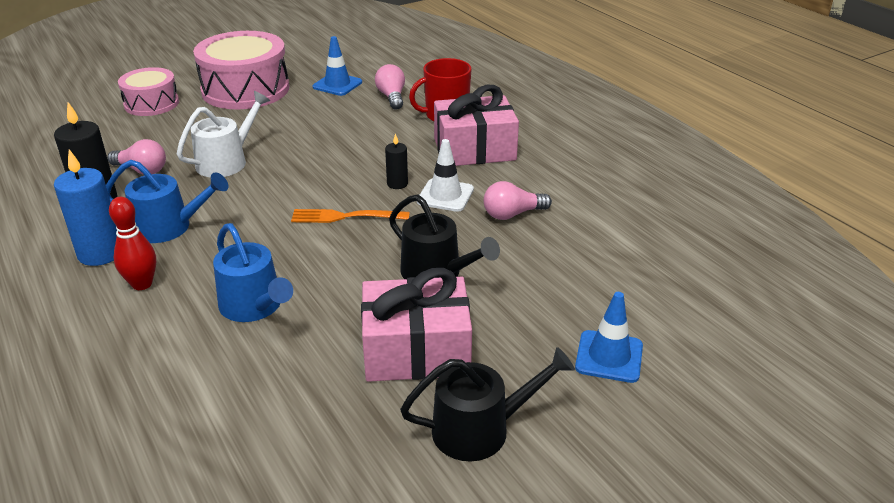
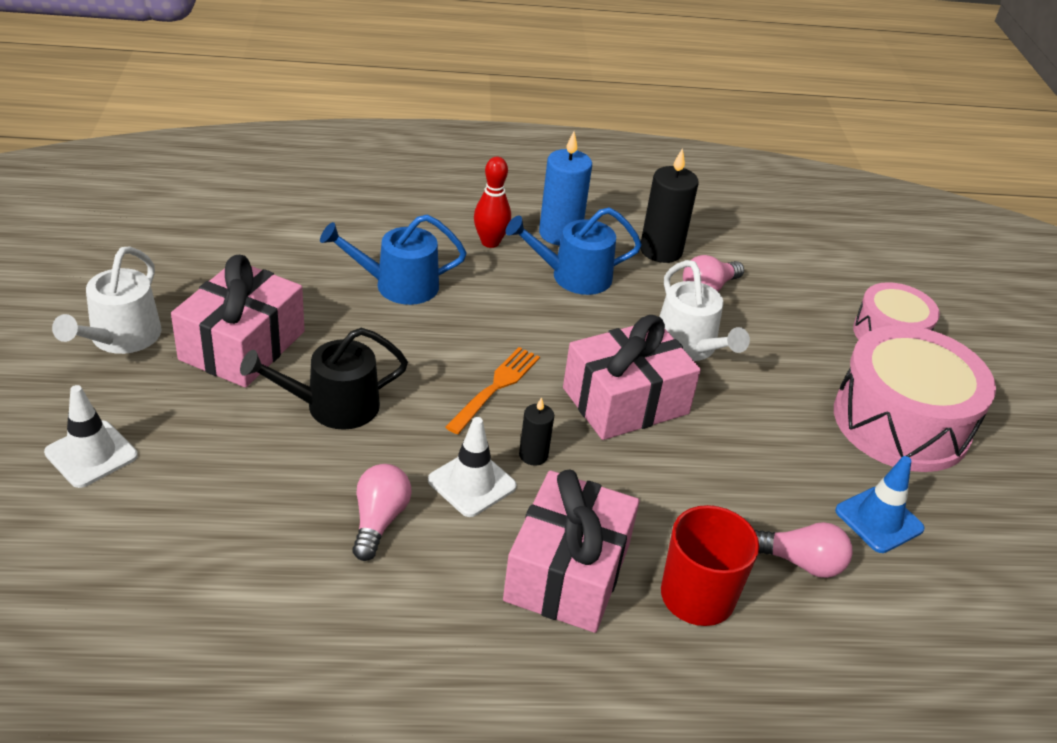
camera: 115 degrees right, 5 degrees up
(168, 227) = (574, 276): blue watering can -> blue watering can turned 45 degrees clockwise
(310, 169) = (625, 401): none -> pink gift
(479, 429) = (121, 337): black watering can -> white watering can
(609, 356) = (91, 454): blue traffic cone -> white traffic cone

